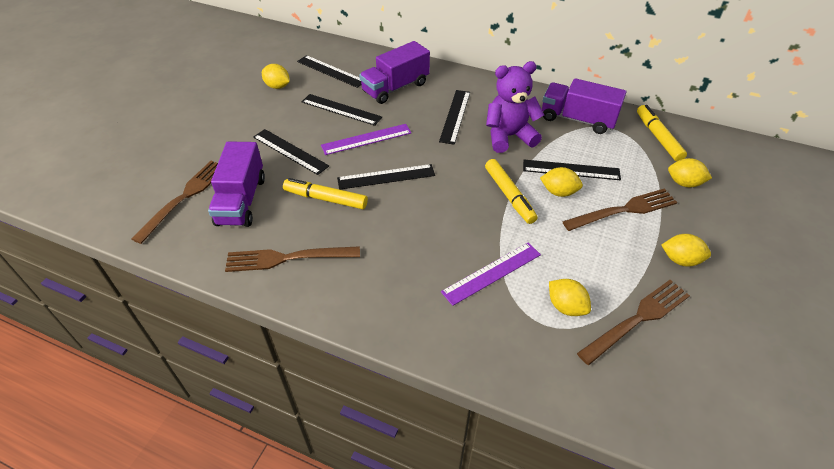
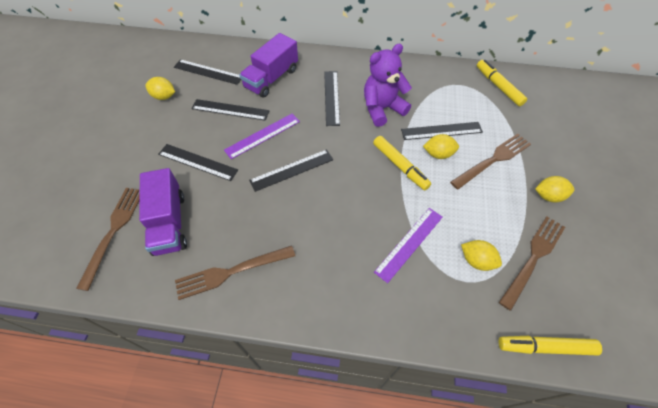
camera: 15 degrees left, 10 degrees up
(326, 199) = (246, 204): yellow marker -> yellow marker (545, 347)
(577, 119) = (432, 81): purple truck -> none
(684, 183) = (530, 125): yellow lemon -> none

